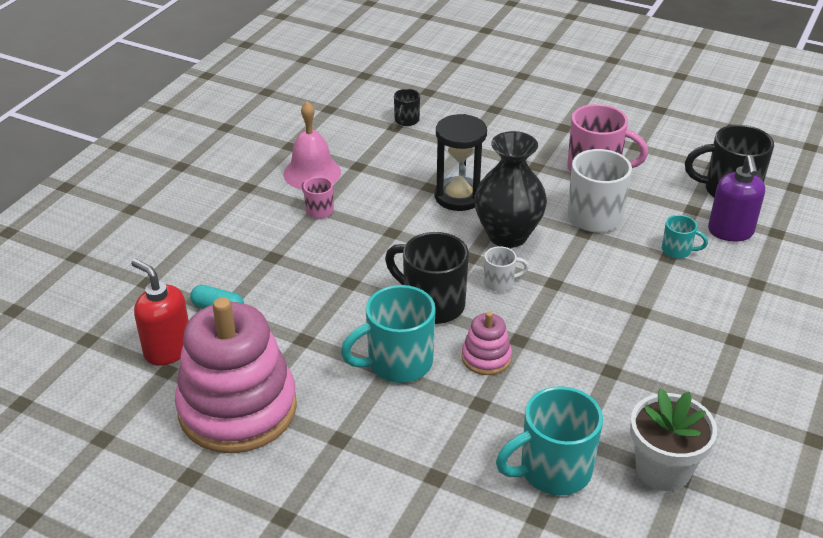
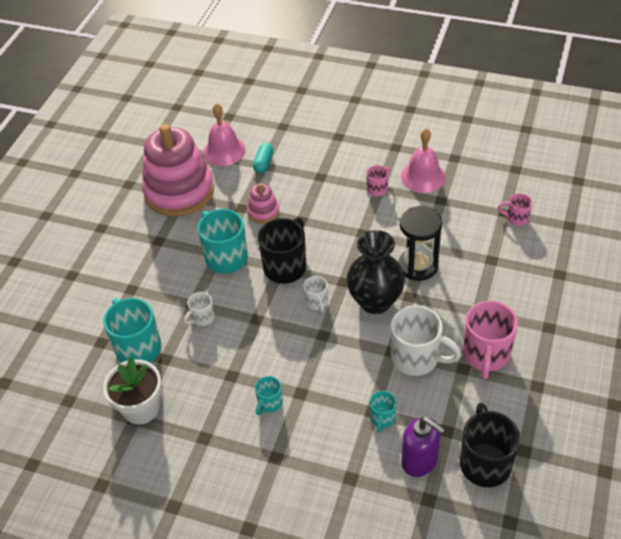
camera: 85 degrees right, 10 degrees up
(168, 350) = (224, 151): red soap dispenser -> pink bell
(406, 121) = (516, 218): black mug -> pink mug
(486, 358) = (236, 302): pink stacking toy -> pink stacking toy (263, 212)
(508, 395) = (202, 318): none -> white mug
(656, 338) = (269, 403): none -> turquoise mug
(730, 232) = (420, 460): purple soap dispenser -> purple soap dispenser turned 135 degrees counterclockwise

